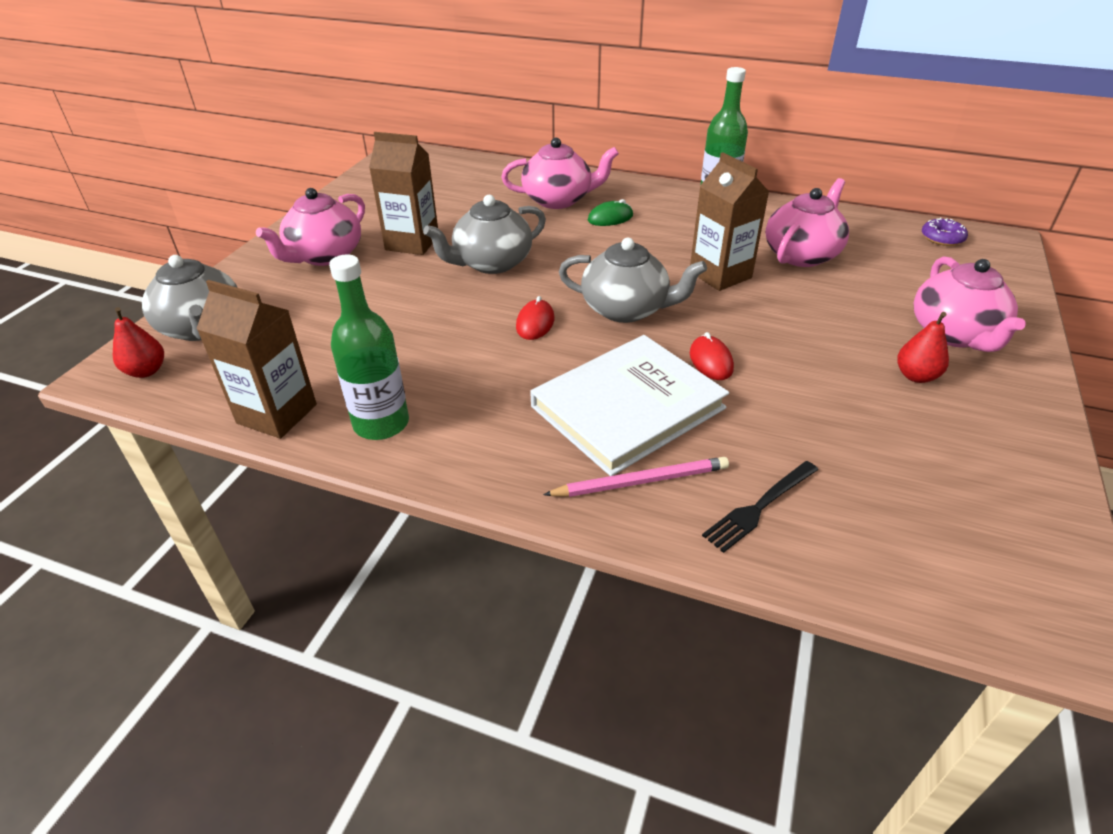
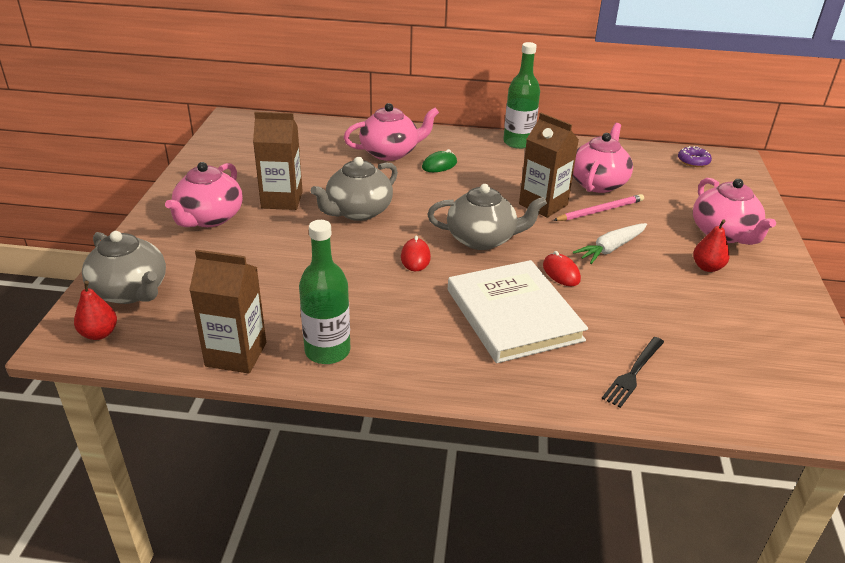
camera: 15 degrees left, 5 degrees down
(628, 407) = (514, 314): white book -> white book turned 60 degrees counterclockwise
(641, 481) = (544, 367): pink pencil -> pink pencil (600, 211)
(789, 337) = (611, 248): none -> white carrot

